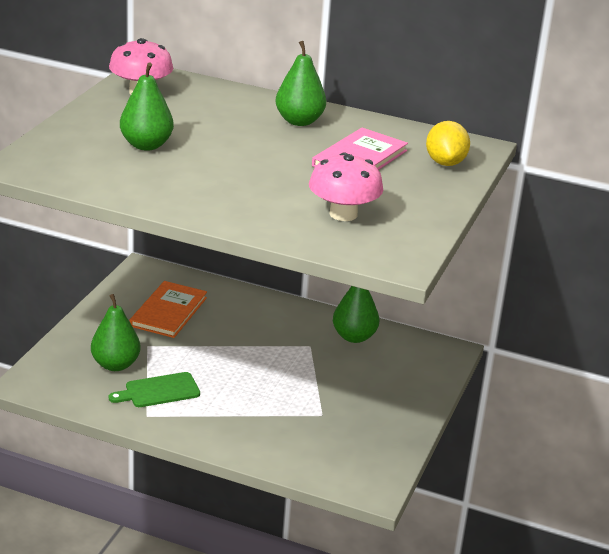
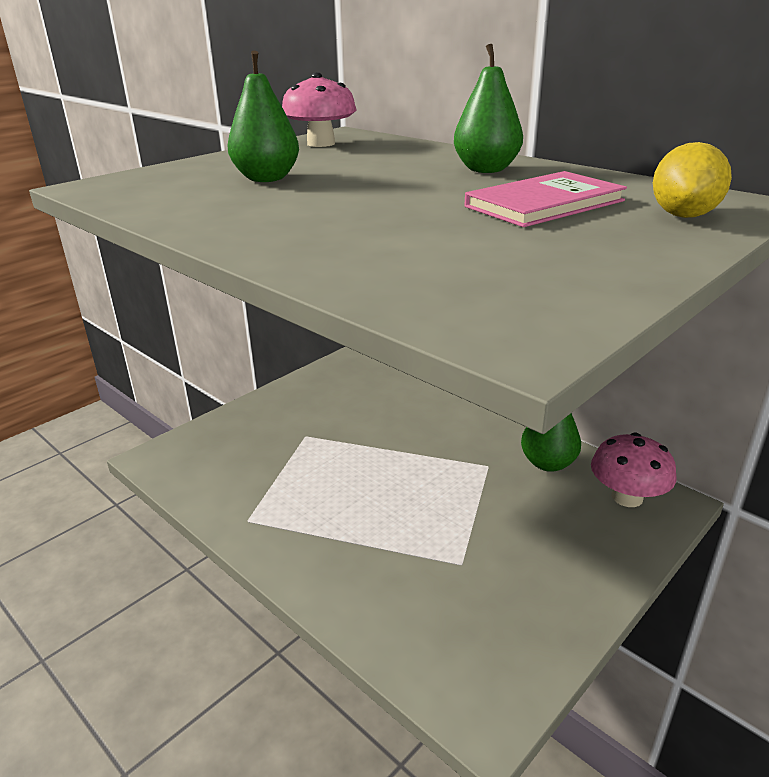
camera: 25 degrees right, 0 degrees up
(115, 365) = (258, 452): green pear -> none
(159, 391) = (282, 491): green cutting board -> none
(168, 312) = (351, 403): orange book -> none
(343, 214) = (465, 260): pink mushroom -> pink mushroom (627, 497)

